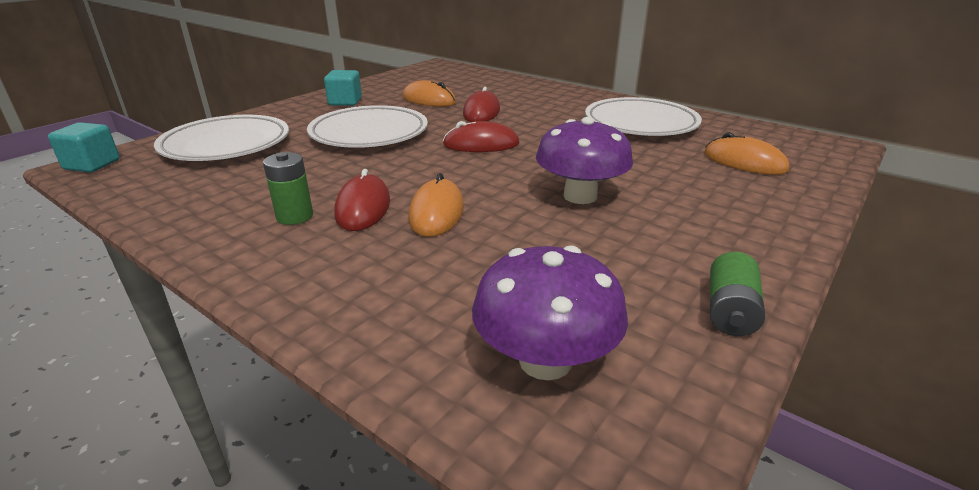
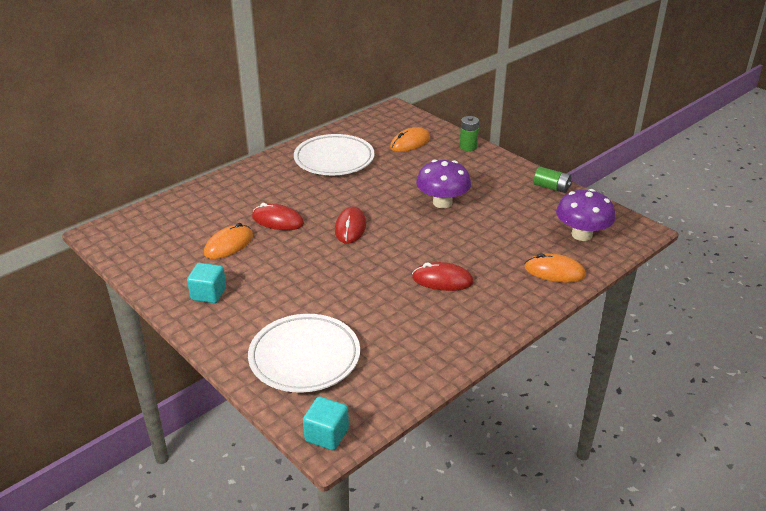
camera: 80 degrees left, 5 degrees up
(294, 216) = (449, 307): green battery -> green battery (468, 147)
(369, 133) = (307, 278): white plate -> none
(436, 213) = (454, 253): orange mouse -> orange mouse (554, 271)

